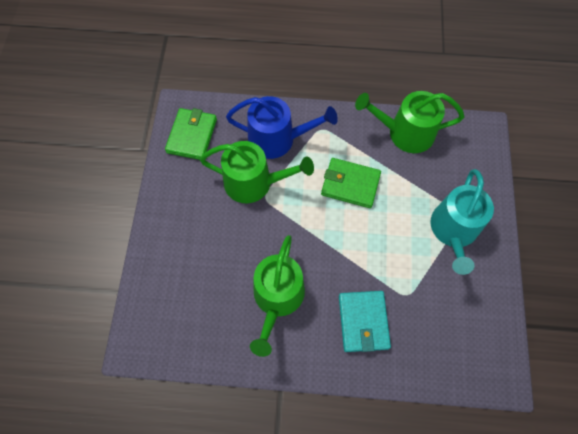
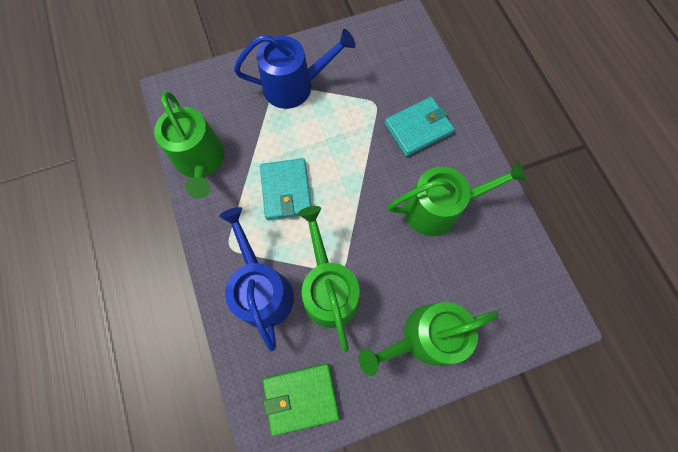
camera: 115 degrees left, 5 degrees up
(183, 233) = (425, 337): none -> green watering can
(350, 184) = (286, 190): green wallet -> turquoise wallet
(453, 231) = (294, 86): turquoise watering can -> blue watering can

